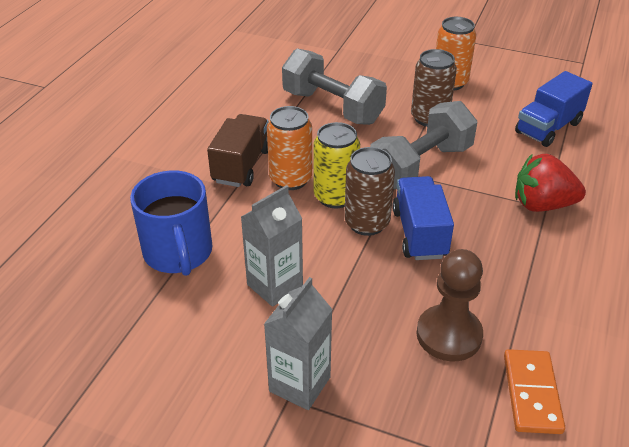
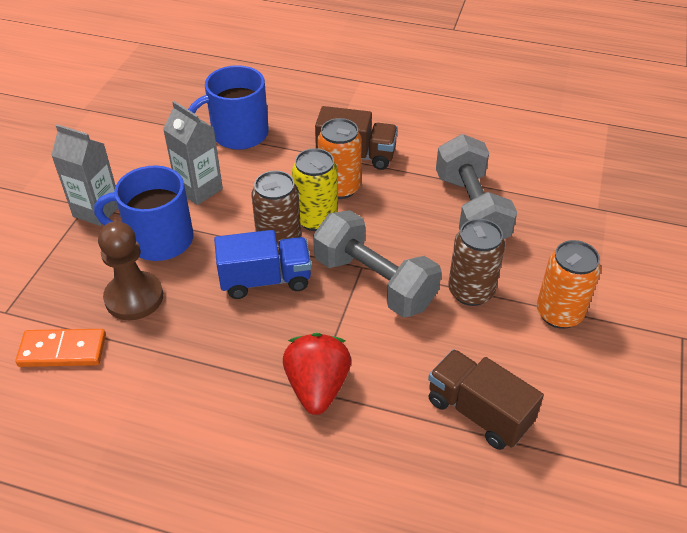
camera: 85 degrees right, 5 degrees up
(332, 107) = (471, 210): grey dumbbell -> grey dumbbell turned 45 degrees counterclockwise
(358, 319) = (158, 240): none -> blue mug
(548, 128) = (478, 412): blue truck -> brown truck

